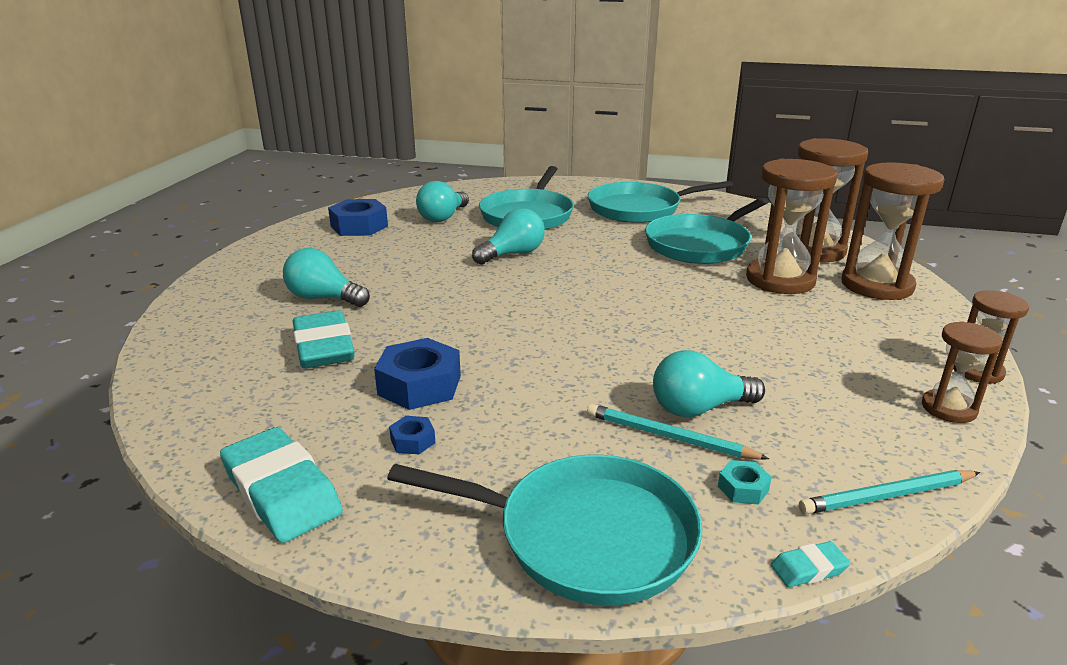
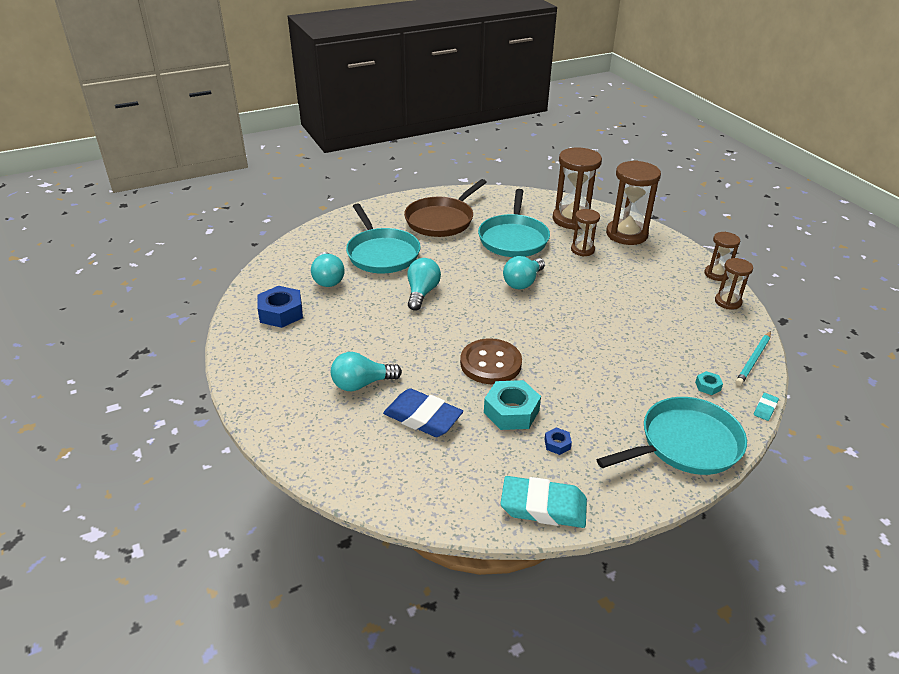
camera: 40 degrees left, 10 degrees up
(324, 347) = (423, 417): turquoise eraser -> blue eraser
(419, 385) = (511, 411): blue nut -> turquoise nut
(477, 335) = (490, 363): none -> brown button
(639, 209) = (441, 220): turquoise pan -> brown pan
(669, 437) = (653, 376): turquoise pencil -> none
(699, 408) = (645, 354): turquoise light bulb -> turquoise light bulb (523, 282)
(780, 280) = (582, 250): brown hourglass -> brown hourglass, size x0.56

